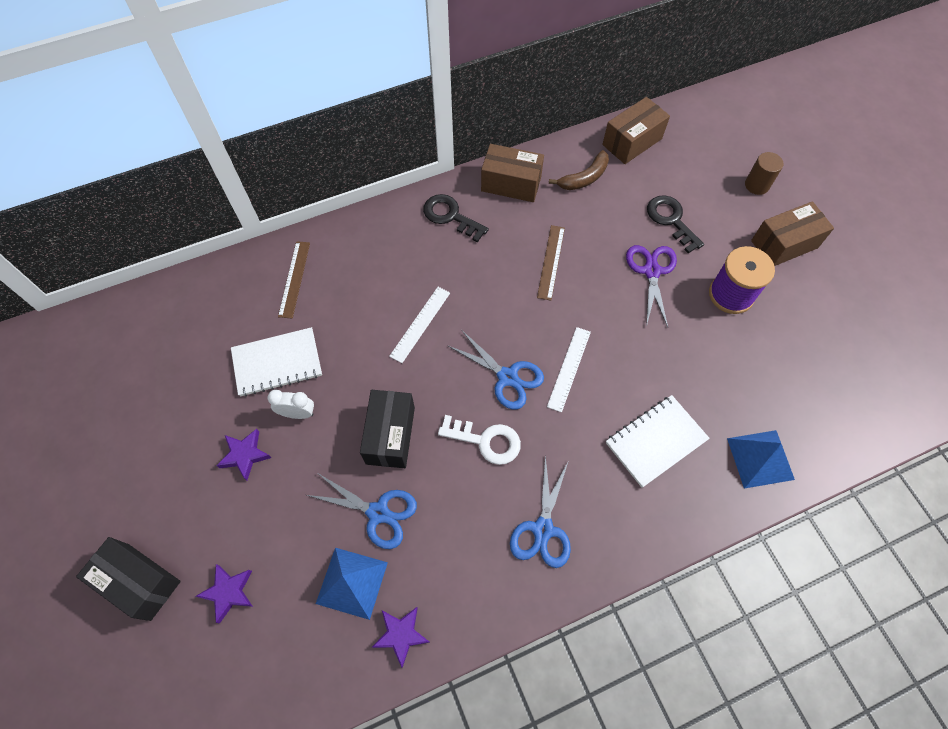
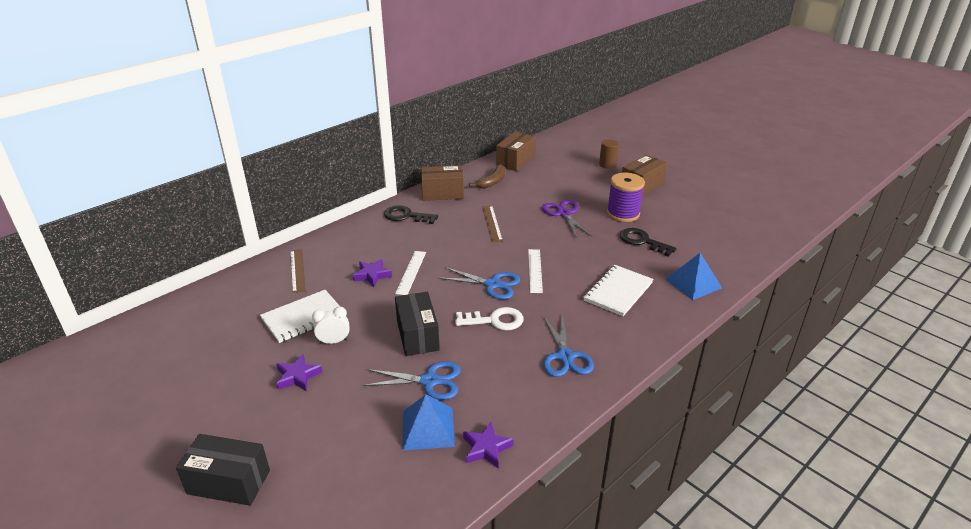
camera: 20 degrees left, 30 degrees down
(228, 592) = (319, 465): purple star -> purple star (372, 275)
(671, 220) = (562, 189): black key -> black key (642, 241)

